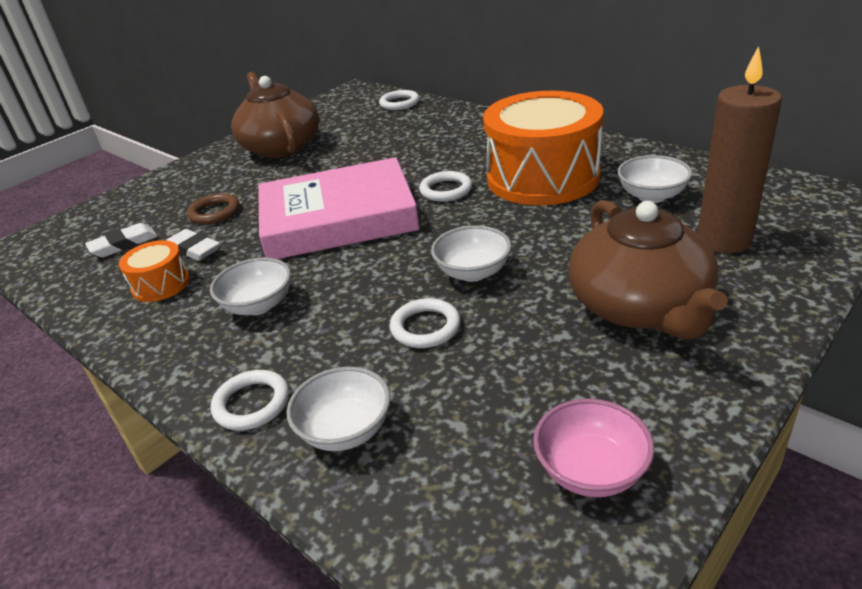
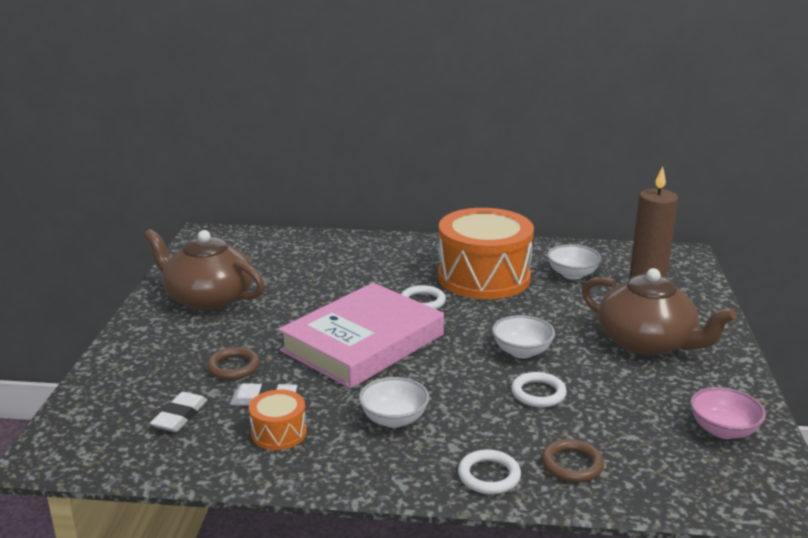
camera: 40 degrees left, 10 degrees down
(345, 430) = (572, 464): white bowl -> brown ring
(399, 103) = (274, 239): white ring -> none

